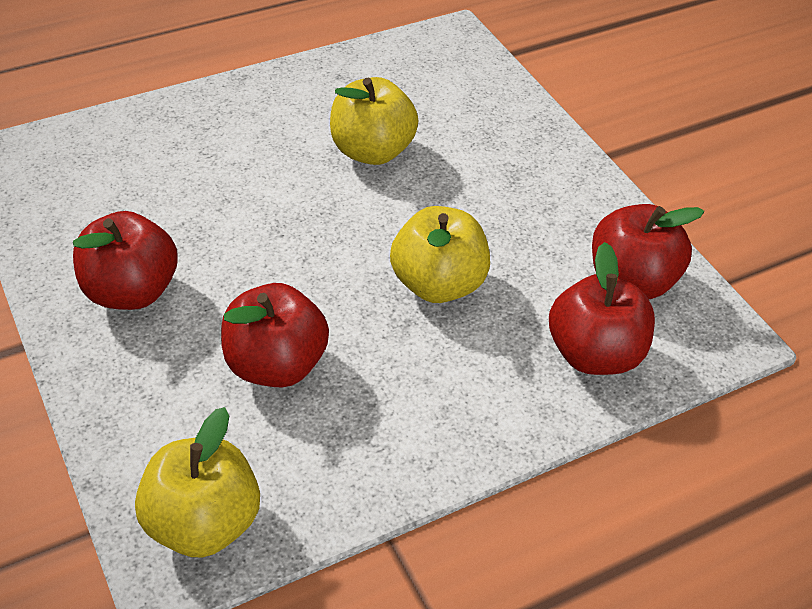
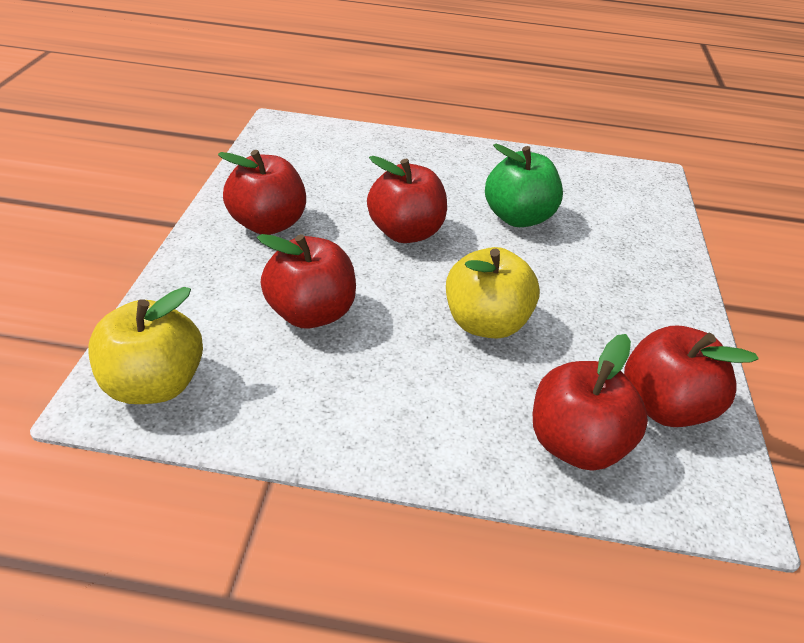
camera: 35 degrees right, 5 degrees down
(282, 225) = (405, 232): none -> red apple
(372, 151) = (518, 217): yellow apple -> green apple

